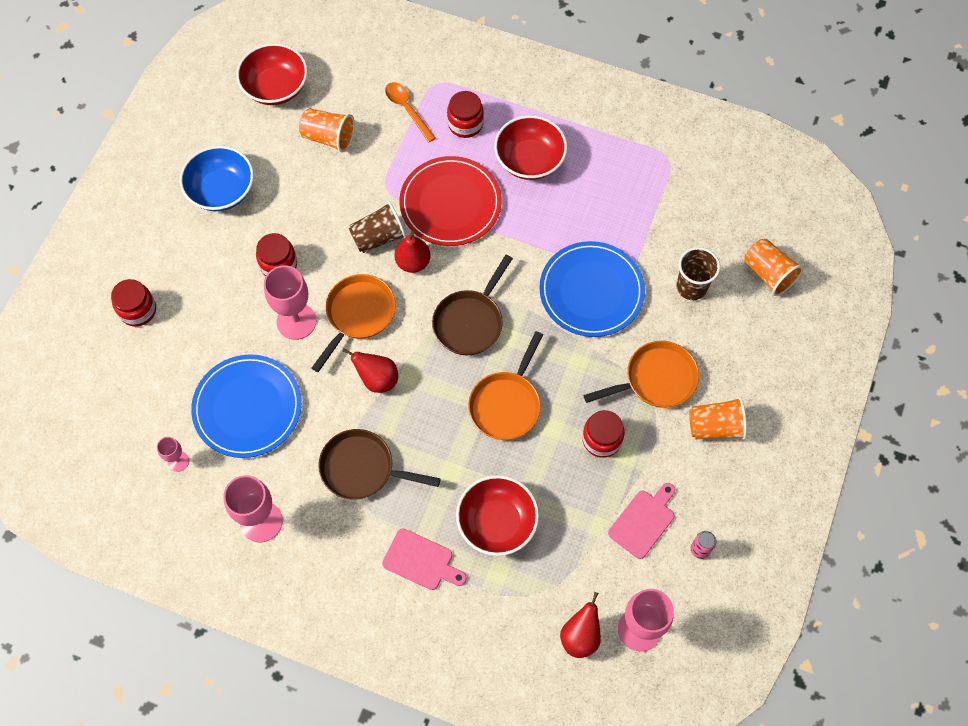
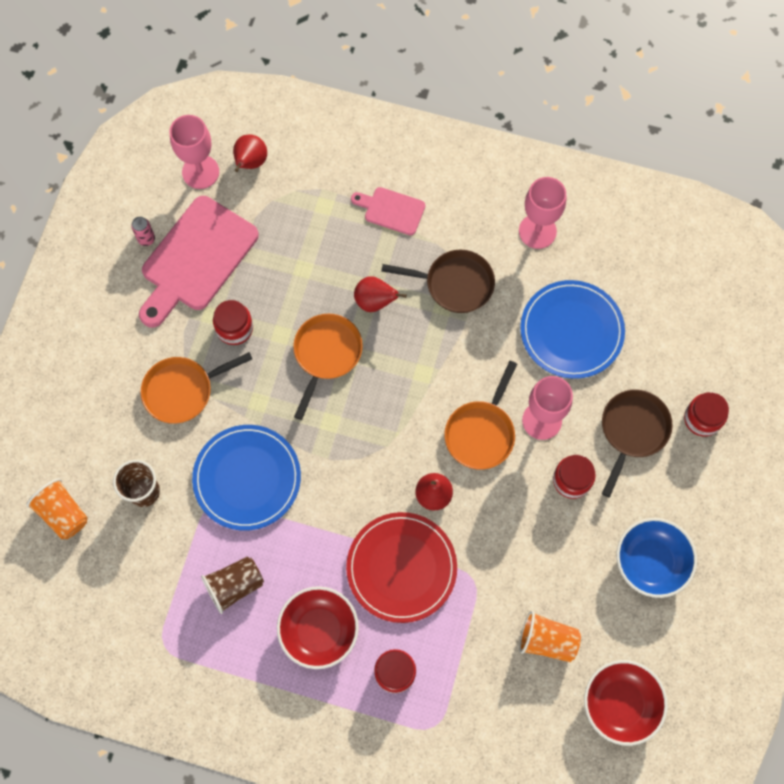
camera: 175 degrees right, 5 degrees up
(178, 461) = (624, 277): pink goblet -> none
(377, 379) = (452, 368): red pear -> red pear (375, 301)
(379, 237) = (473, 520): brown cup -> brown cup (235, 585)
(407, 109) = (463, 686): orange spoon -> none
(470, 322) = (368, 434): brown pan -> brown pan (632, 431)
(497, 522) = (327, 247): red bowl -> none
(643, 521) = (196, 259): pink cutting board -> pink cutting board, size x1.95
(715, 426) = (127, 349): orange cup -> none

